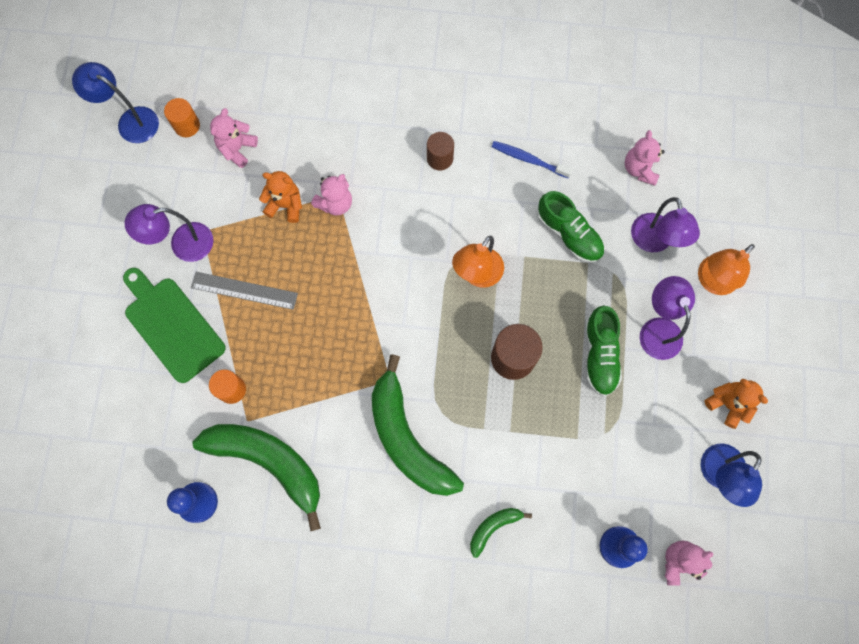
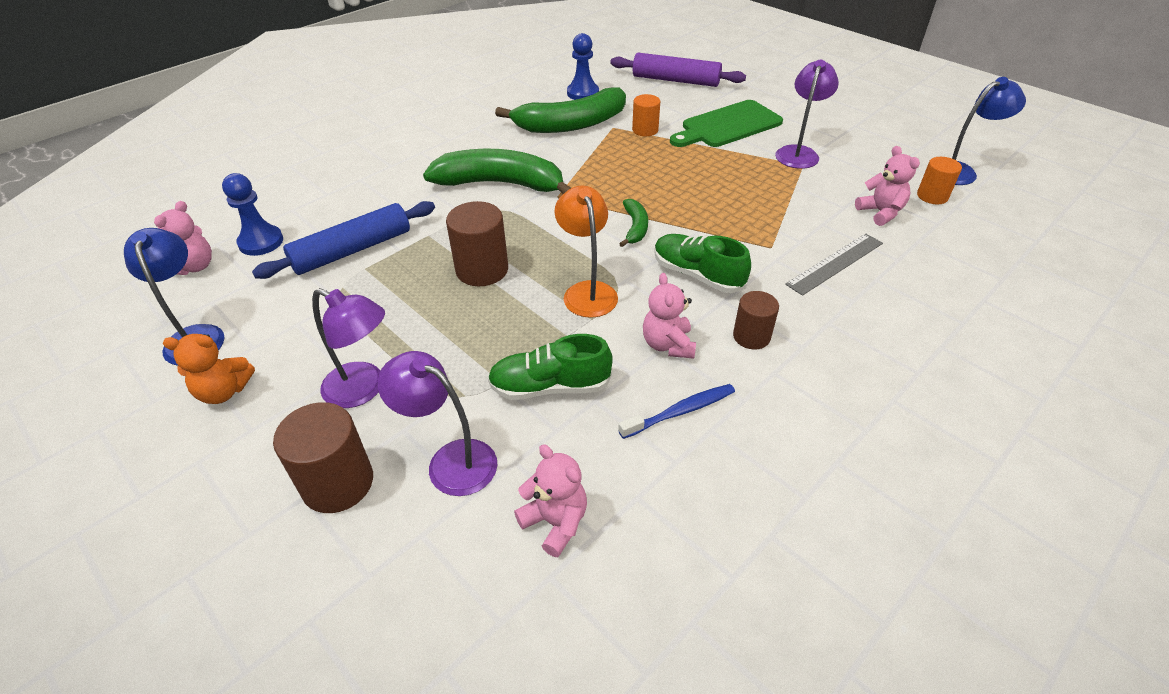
camera: 130 degrees right, 30 degrees down
(105, 432) = (675, 80): none -> purple rolling pin
(172, 326) = (728, 125): green cutting board -> green cutting board turned 150 degrees clockwise
(244, 290) = (723, 163): grey ruler -> grey ruler (835, 263)
(285, 205) = (789, 214): orange teddy bear -> none
(335, 203) = (763, 242): pink teddy bear -> pink teddy bear (668, 345)
(494, 527) = (379, 191): green banana -> green banana (635, 228)
(569, 467) = (352, 250): none -> blue rolling pin
(599, 355) = (404, 327): green shoe -> green shoe (697, 275)
(712, 281) = (338, 483): orange lamp -> brown cylinder

